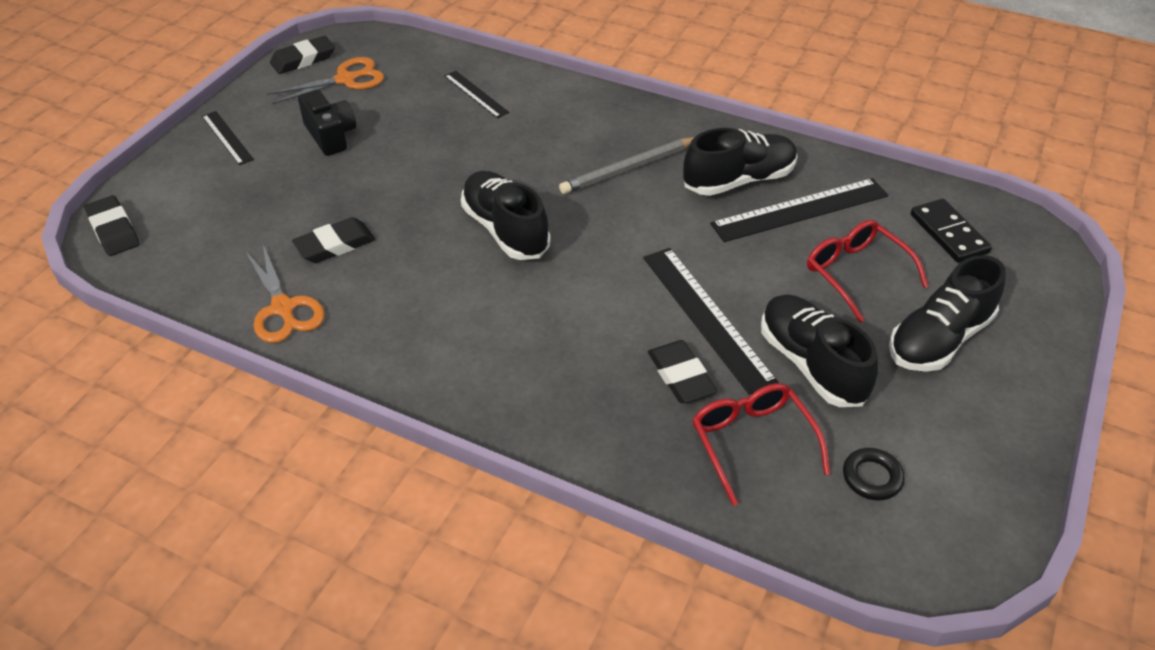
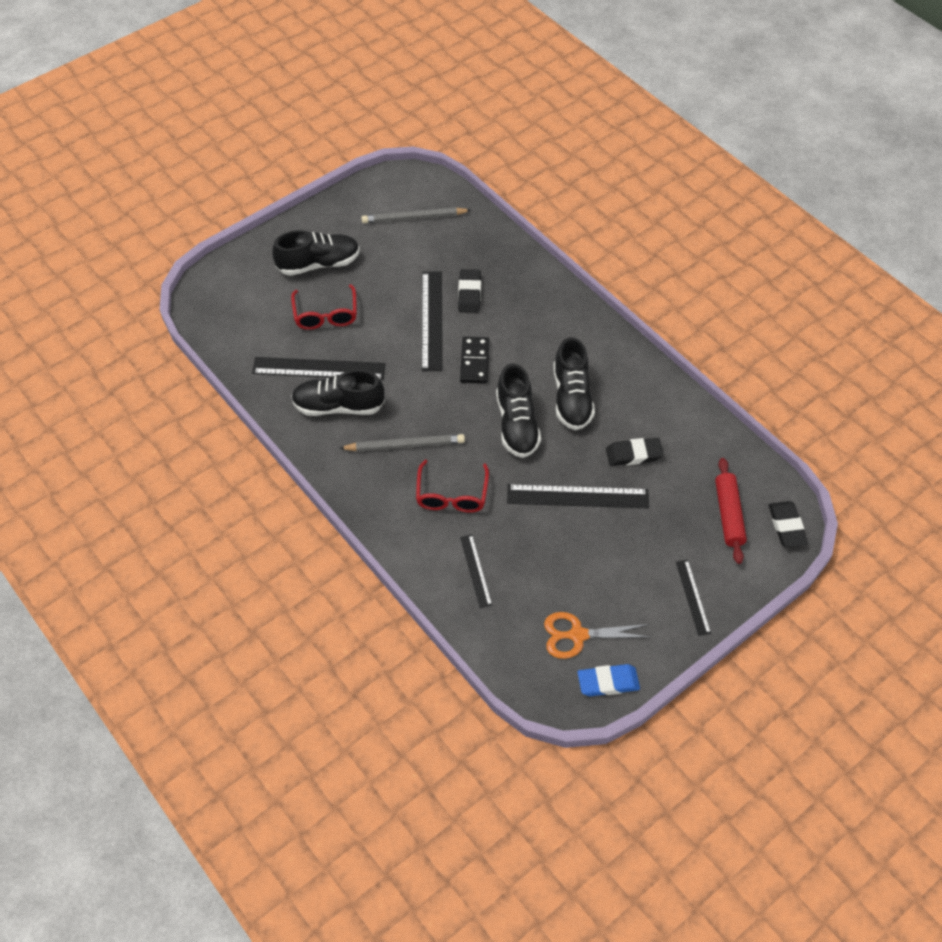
camera: 155 degrees left, 10 degrees up
(193, 220) = (729, 514): none -> red rolling pin
(283, 308) = (678, 417): orange scissors -> none
(303, 59) = (608, 682): black eraser -> blue eraser
(331, 136) = (609, 566): black camera -> none
(392, 183) = (577, 496): none -> black ruler
(752, 442) = (457, 250): red glasses -> red glasses (452, 495)
(811, 364) = (397, 275): black shoe -> black shoe (571, 398)
(872, 477) = (414, 218): black ring -> grey pencil
(949, 233) = (246, 319): black domino -> black domino (474, 362)

